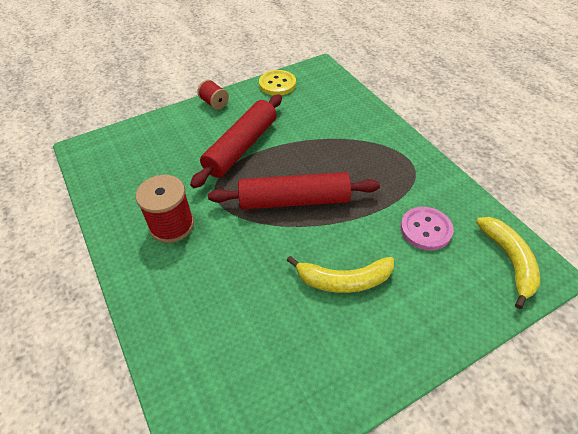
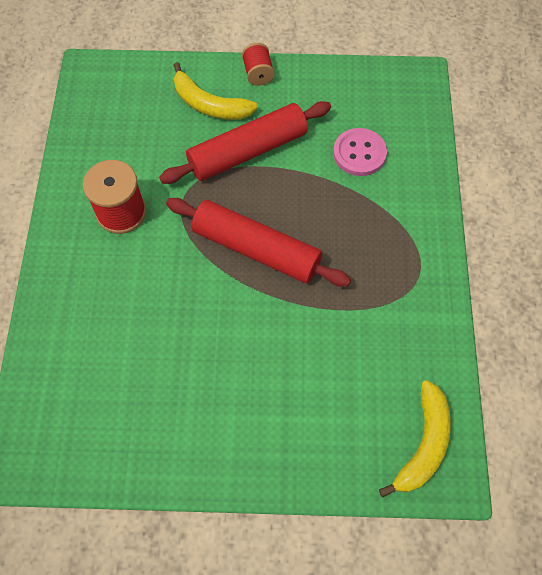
camera: 30 degrees right, 15 degrees up
(277, 84) = (348, 80): yellow button -> none
(343, 280) = (240, 365): yellow banana -> yellow banana (209, 104)
(425, 229) = (366, 359): pink button -> pink button (359, 153)

